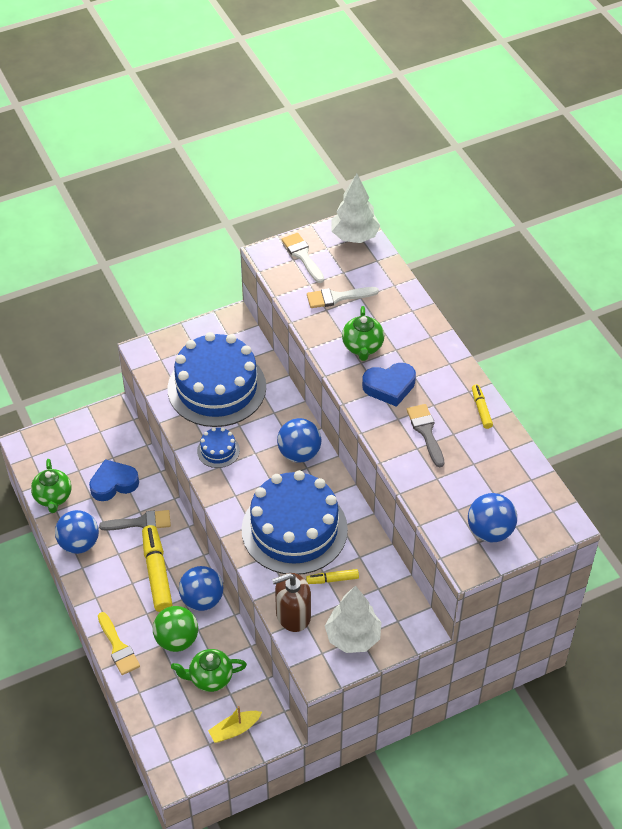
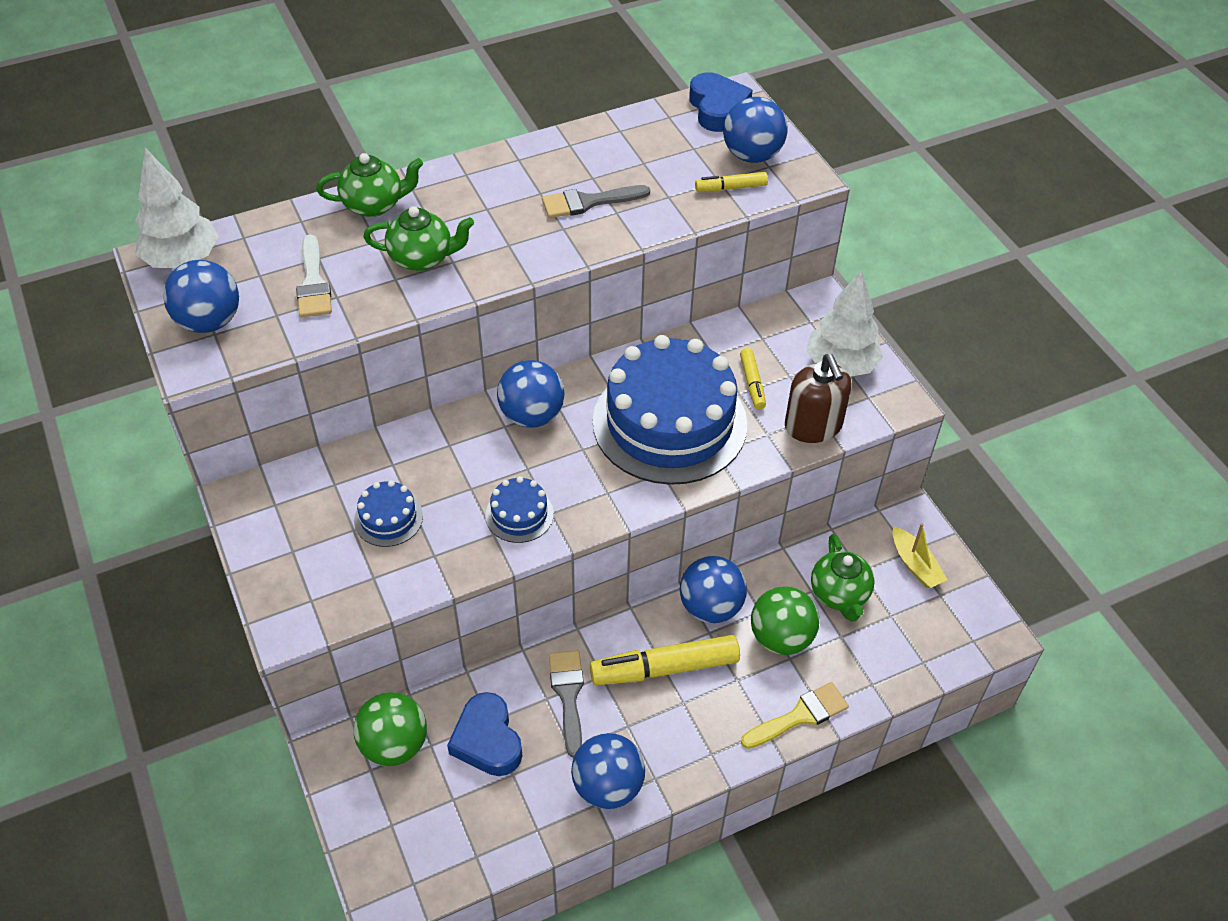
camera: 90 degrees left, 0 degrees up
(53, 497) = (509, 836): green teapot -> green teapot (374, 205)
(114, 440) = (394, 745): none -> green ball
(216, 388) = (388, 518): blue cake -> blue cake, size x0.42
(302, 256) = (209, 322): white brush -> blue ball
(389, 387) = (503, 233): blue heart -> blue heart (717, 108)
(481, 409) = (551, 150): yellow marker -> yellow marker (731, 188)

